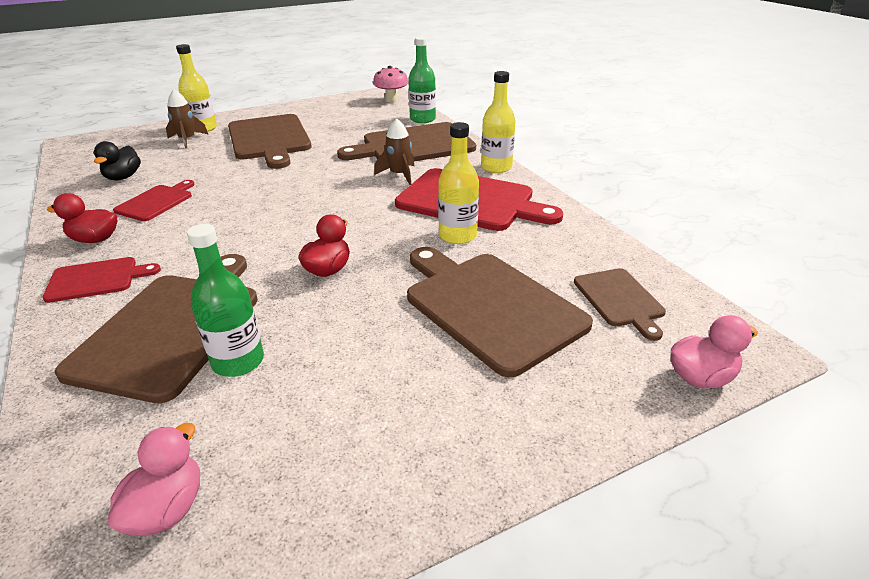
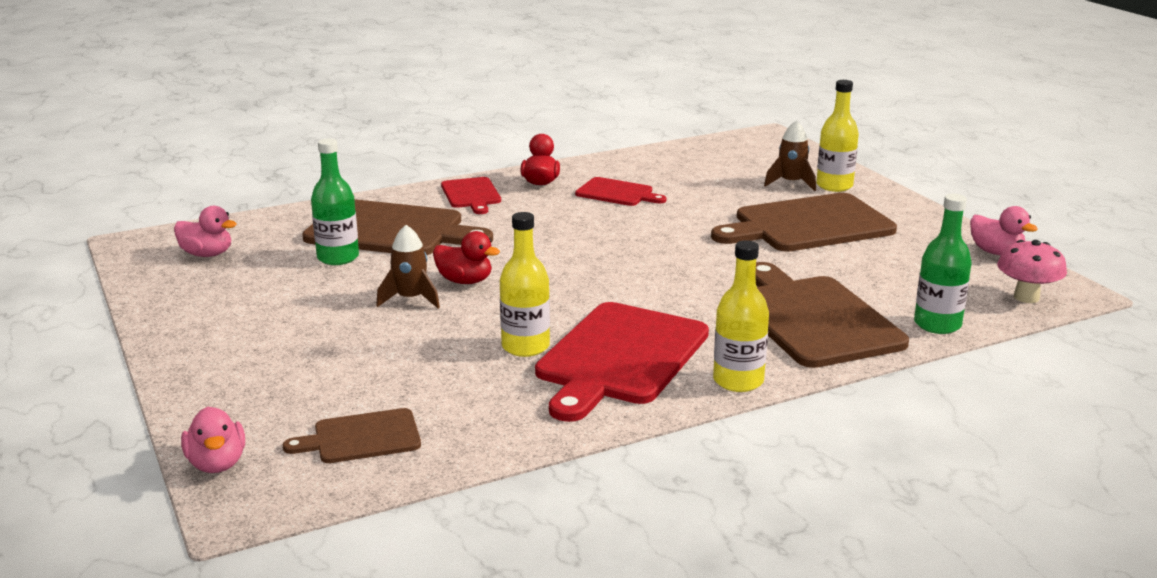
camera: 90 degrees right, 10 degrees down
(123, 177) = (676, 171): black duck -> none
(333, 100) = (996, 252): none -> pink duck
(399, 175) = (700, 310): brown rocket -> brown rocket (411, 299)
(489, 306) = (375, 360): brown cutting board -> none

